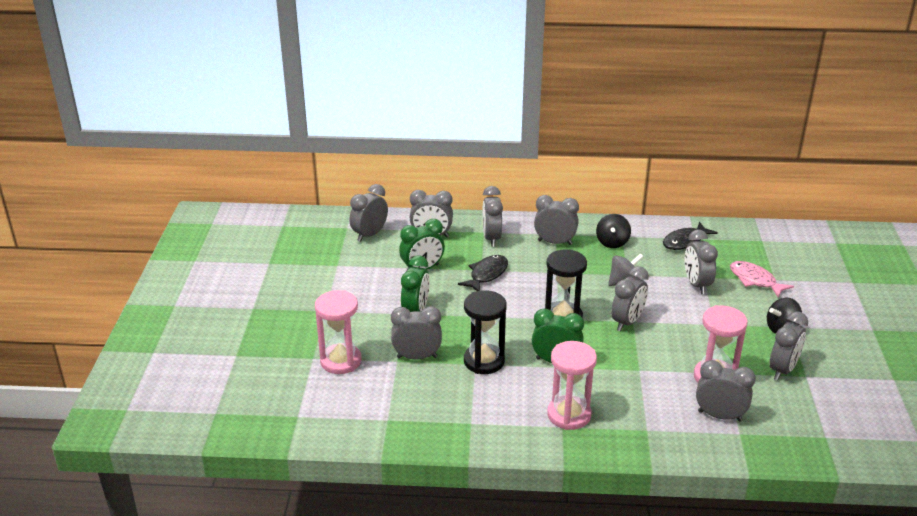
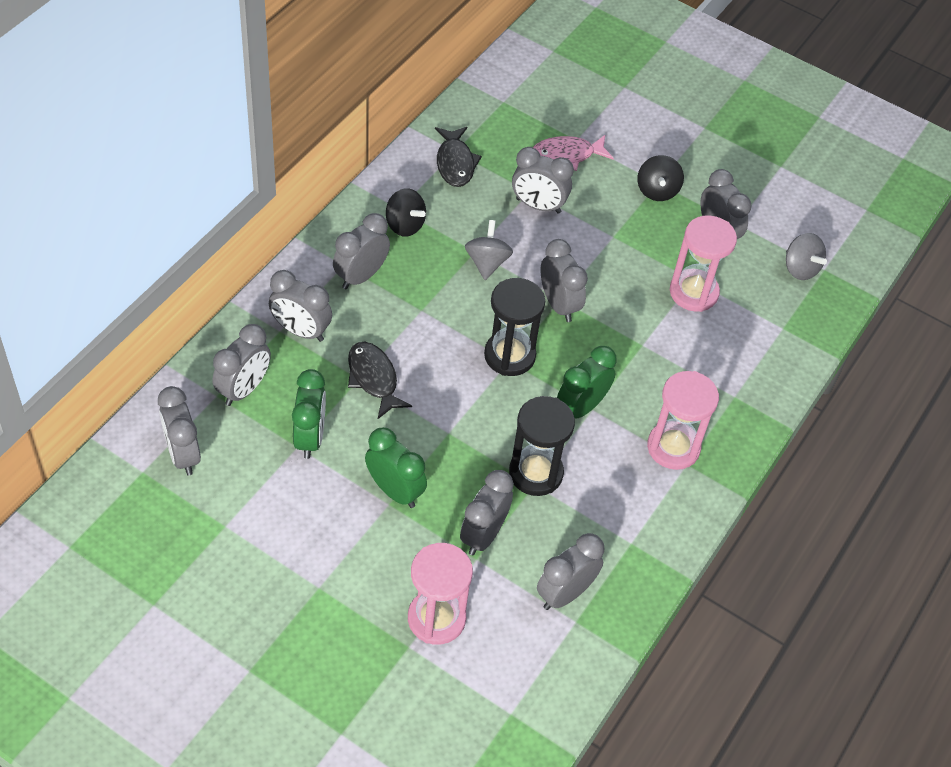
camera: 65 degrees left, 20 degrees up
(719, 416) = (750, 326): grey clock -> grey clock (565, 593)
(808, 423) = (800, 268): none -> grey spinning top

